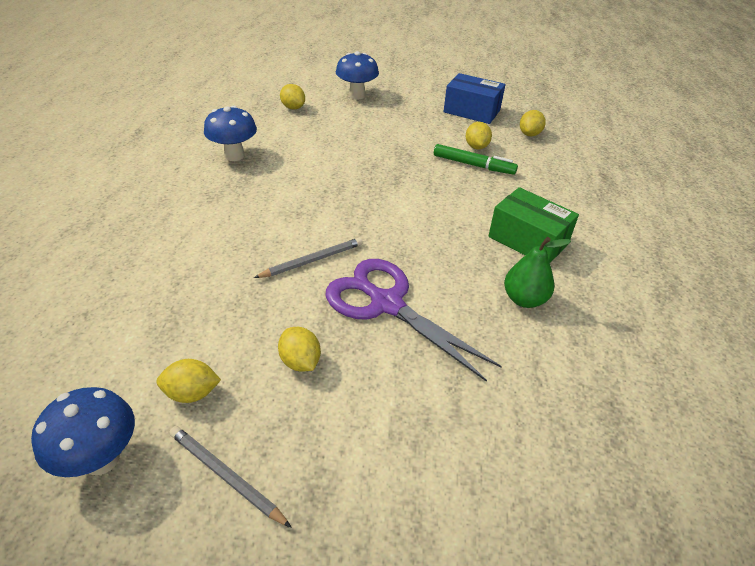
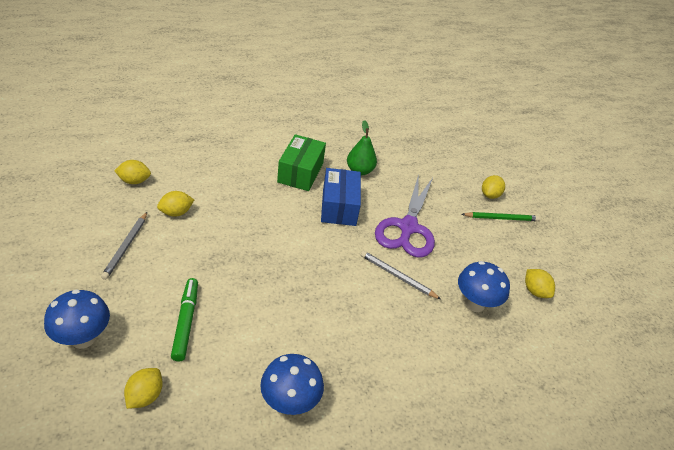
camera: 120 degrees left, 0 degrees up
(101, 459) = (594, 309): blue mushroom -> blue mushroom (475, 304)
(226, 476) = (555, 257): grey pencil -> grey pencil (126, 246)
(300, 361) = (478, 253): yellow lemon -> yellow lemon (490, 195)
(354, 442) = (501, 218): none -> green pencil
(472, 111) = (95, 225): blue box -> blue box (339, 207)
(473, 165) = (211, 210): green marker -> green marker (185, 322)

